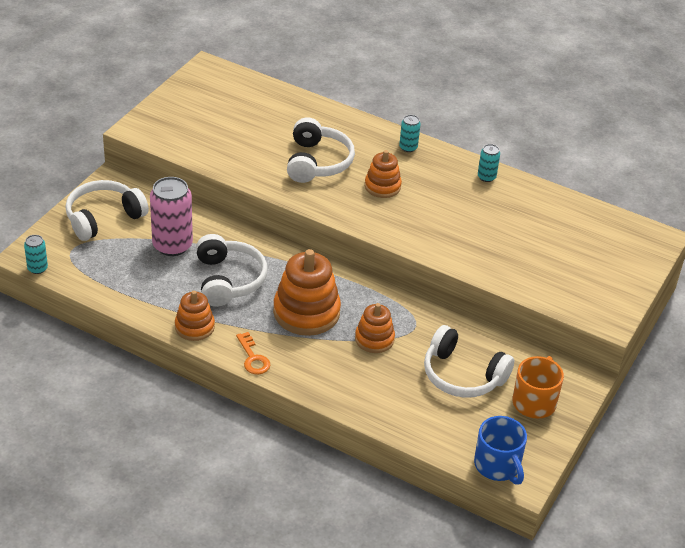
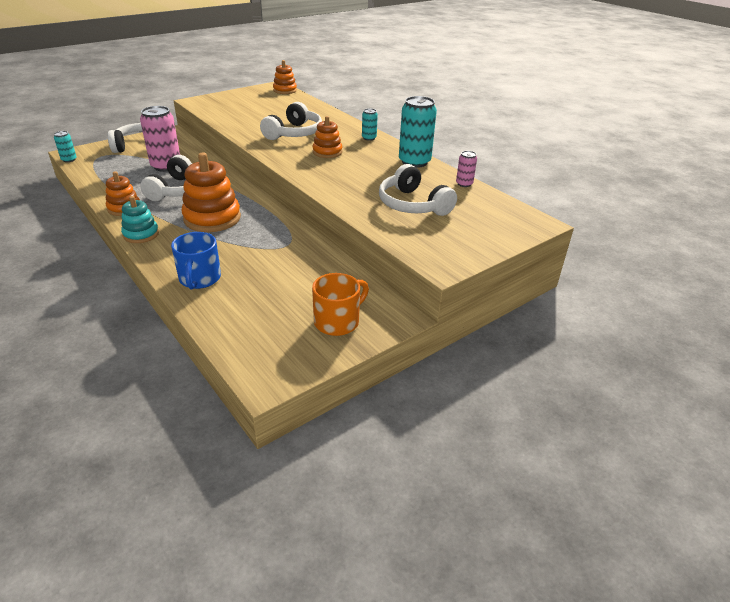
camera: 25 degrees right, 5 degrees down
(253, 358) = (141, 234): orange key -> turquoise stacking toy
(374, 339) = (244, 245): orange stacking toy -> orange stacking toy (285, 90)
(462, 375) = (292, 286): white headphones -> white headphones (413, 204)
(486, 177) = (414, 162): turquoise can -> turquoise can, size x2.03
(498, 466) = (254, 362): blue mug -> blue mug (199, 279)
(558, 199) = (464, 184): none -> pink can

